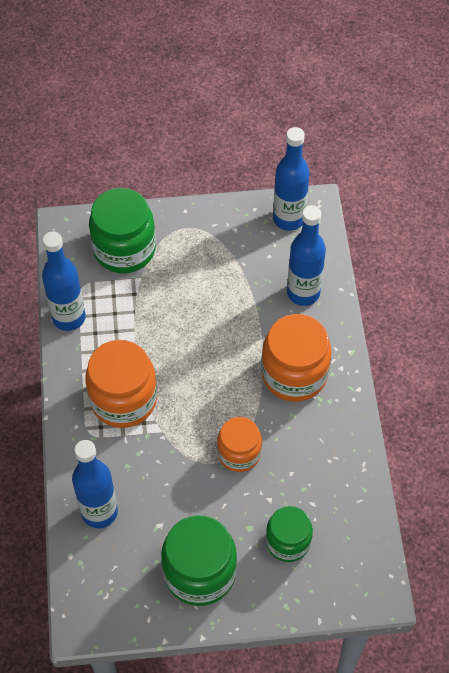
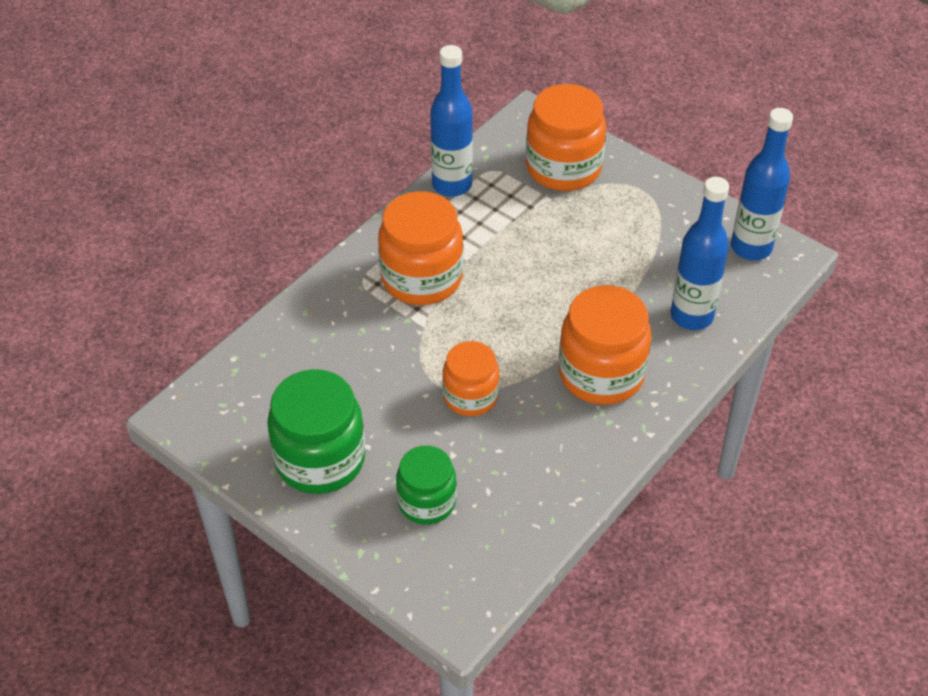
camera: 45 degrees right, 10 degrees down
(99, 512) = (296, 345): blue bottle -> none
(124, 249) = (563, 168): green jar -> orange jar

